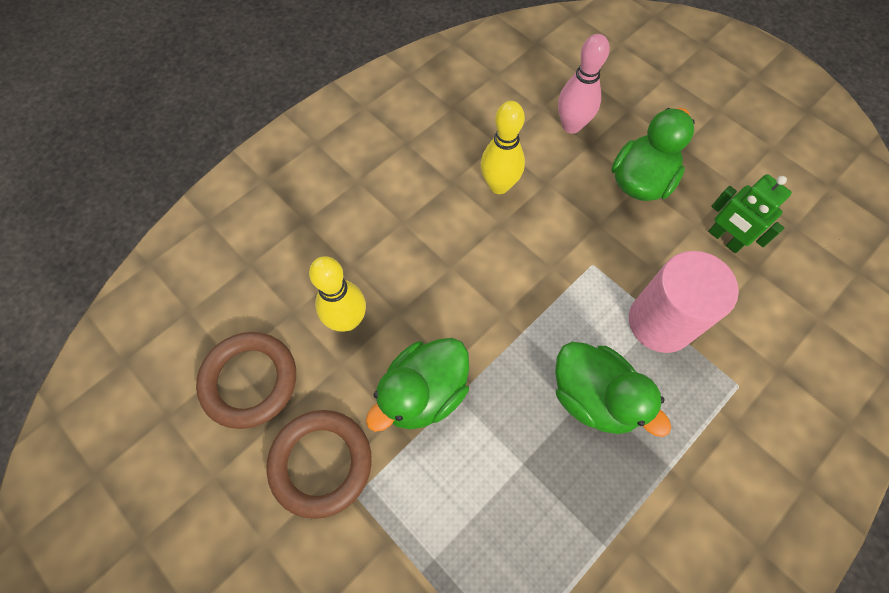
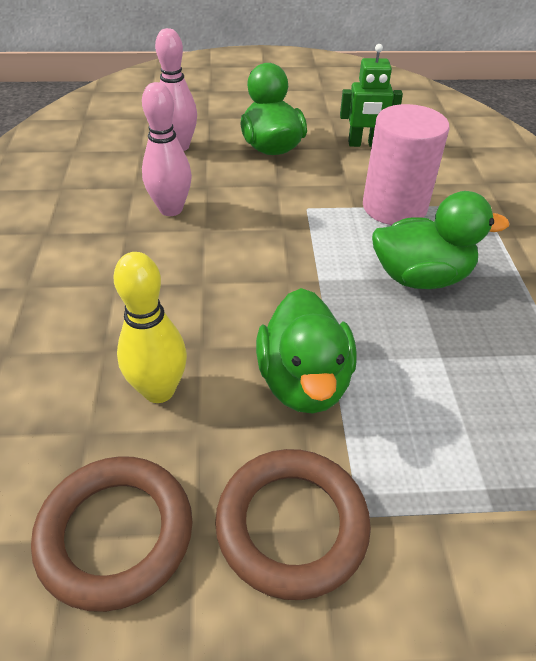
camera: 50 degrees left, 20 degrees down
(499, 185) = (171, 209): yellow bowling pin -> pink bowling pin

